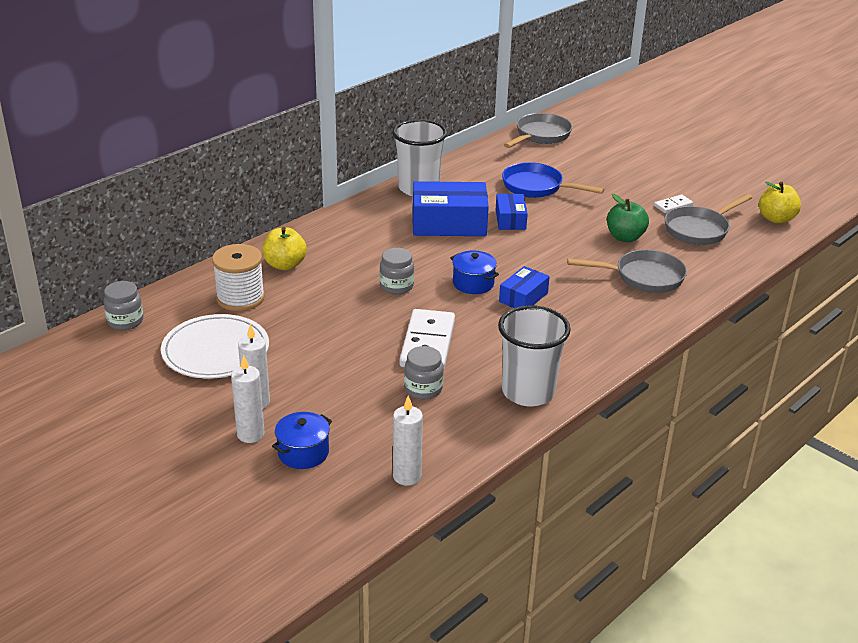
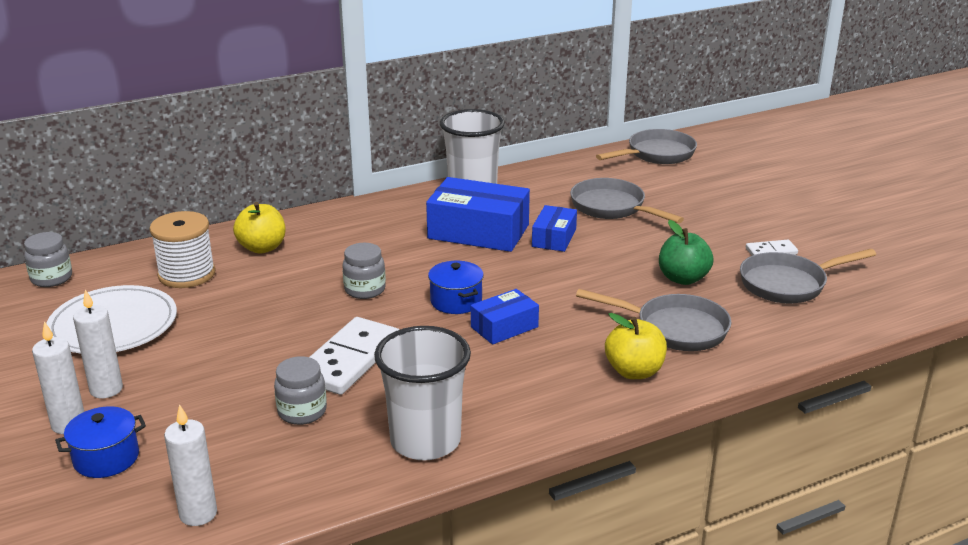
camera: 20 degrees right, 5 degrees down
(537, 187) = (612, 208): blue pan -> grey pan
(776, 219) = (904, 287): yellow apple -> yellow apple (634, 371)

